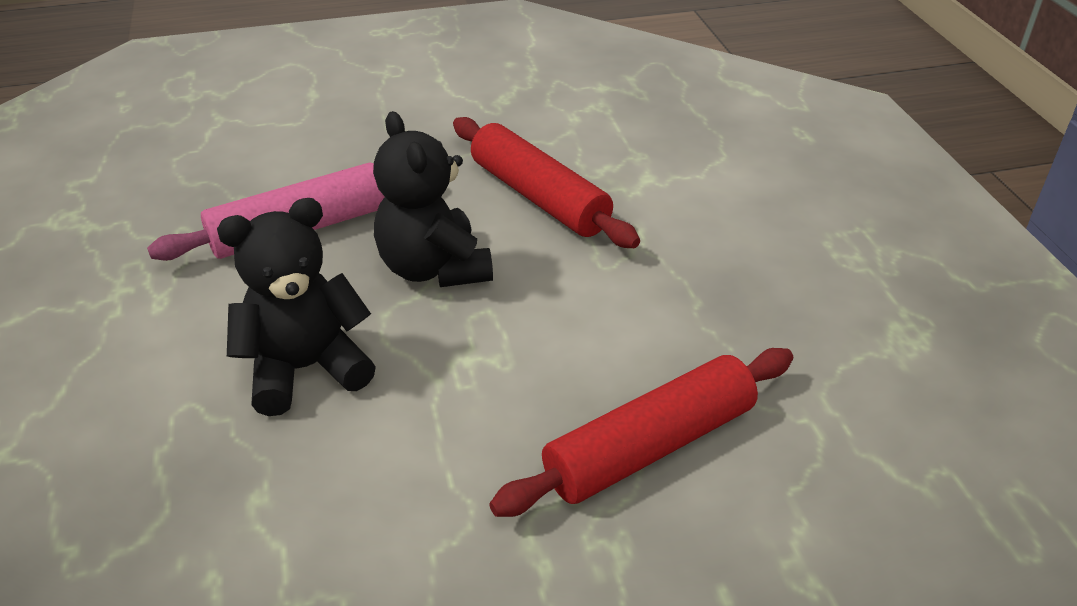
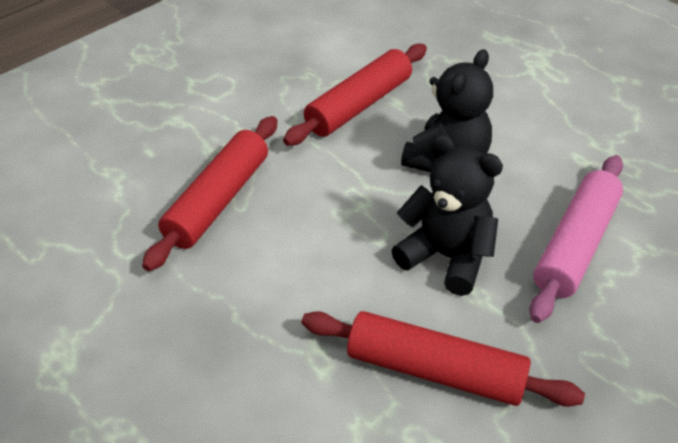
camera: 150 degrees right, 5 degrees up
(318, 521) = (359, 105): none -> red rolling pin

